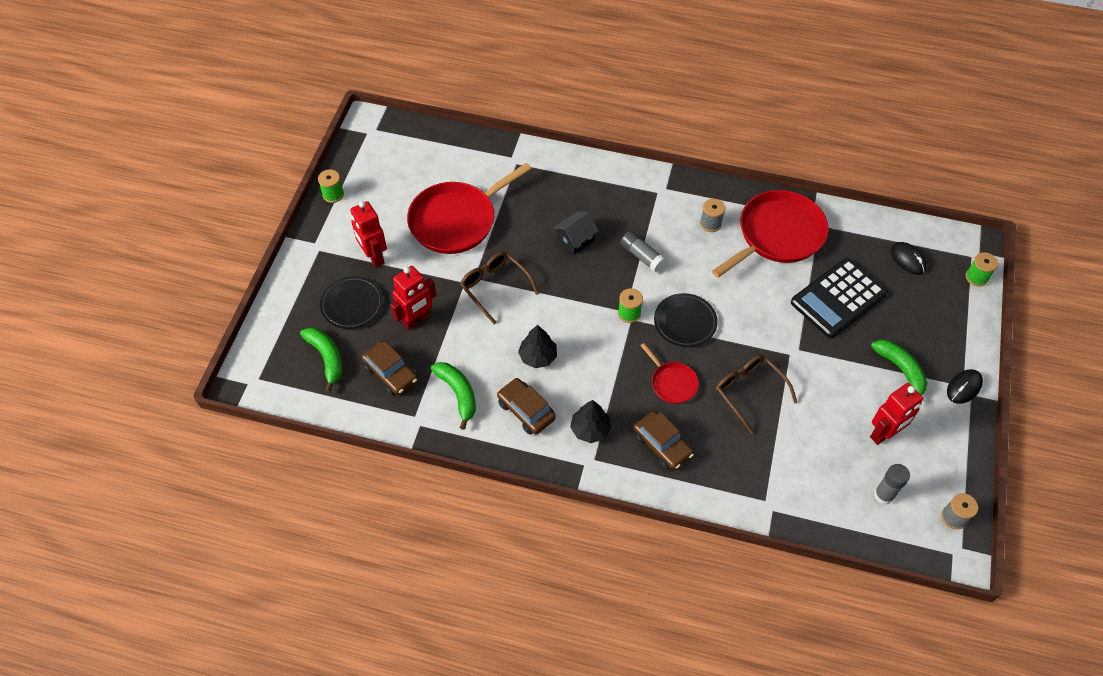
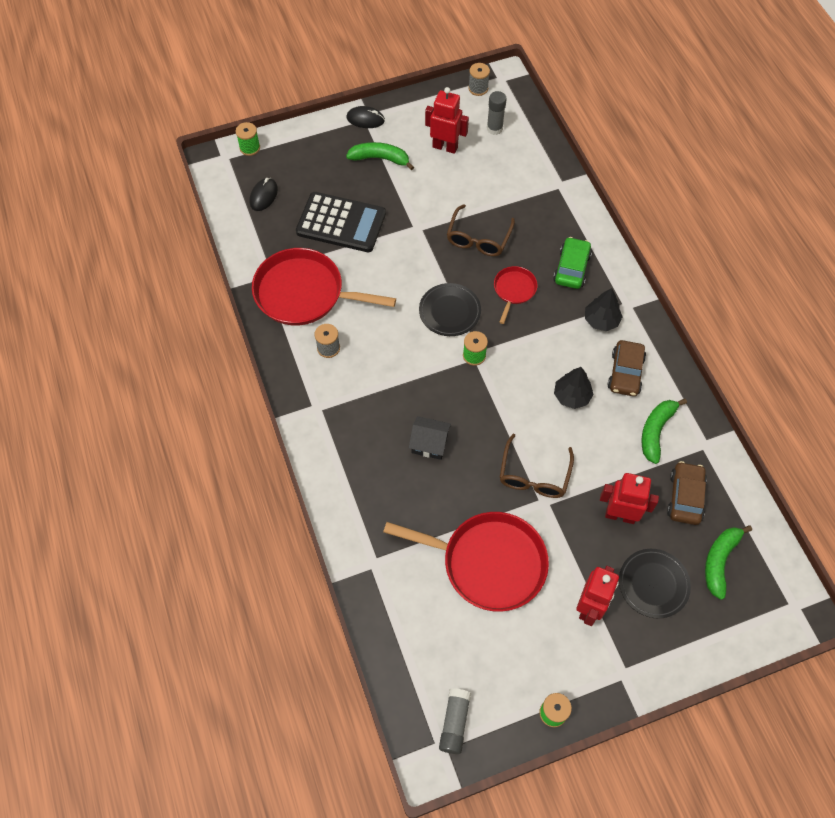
camera: 125 degrees left, 5 degrees up
(642, 256) = (406, 380): grey glue stick -> grey glue stick (454, 723)
(662, 445) = (571, 268): brown car -> green car
(901, 370) = (380, 158): green banana -> green banana turned 75 degrees clockwise

